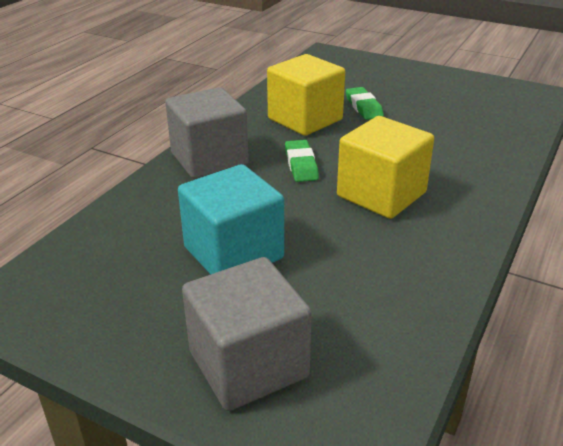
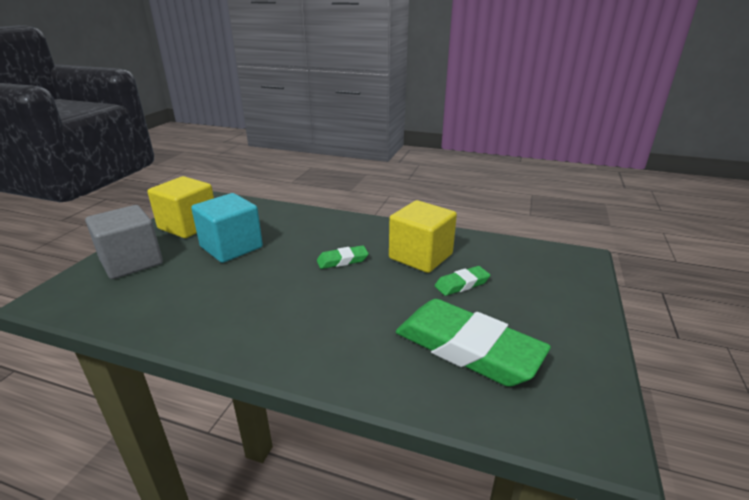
camera: 80 degrees right, 5 degrees down
(209, 159) = (343, 226): grey cube -> none
(381, 194) = (300, 299): yellow cube -> yellow cube (188, 225)
(459, 118) = (467, 348): none -> green eraser

